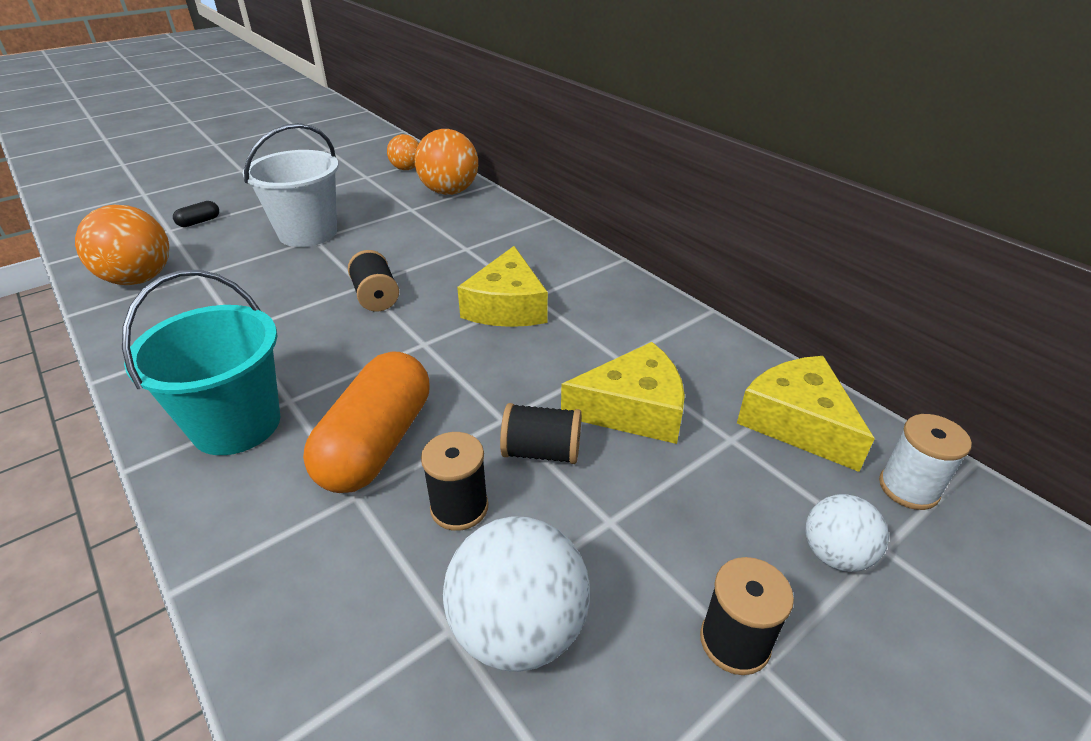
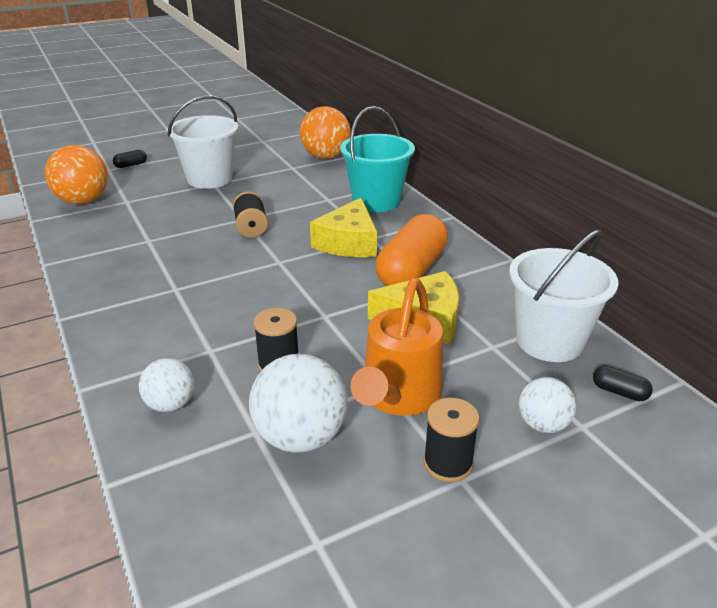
camera: 10 degrees right, 5 degrees down
(236, 424) = (137, 299): turquoise bucket -> turquoise bucket (376, 201)
(314, 599) = (171, 404): none -> white ball
(377, 443) = (231, 321): orange capsule -> orange capsule (411, 270)
(406, 169) = (296, 137): orange ball -> none
(541, 452) = (346, 339): black spool -> none
(634, 537) = (397, 397): none -> orange watering can
(797, 422) = (549, 341): yellow cheese -> white bucket
(908, 488) = (619, 392): white spool -> black capsule

